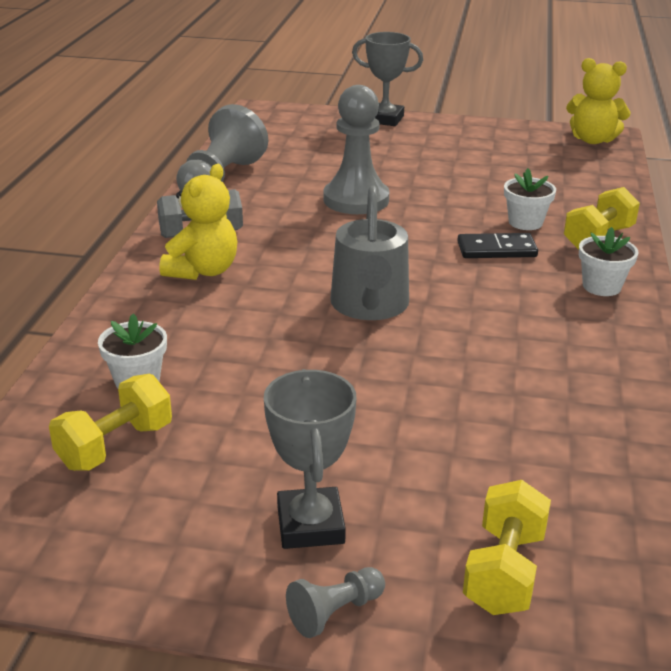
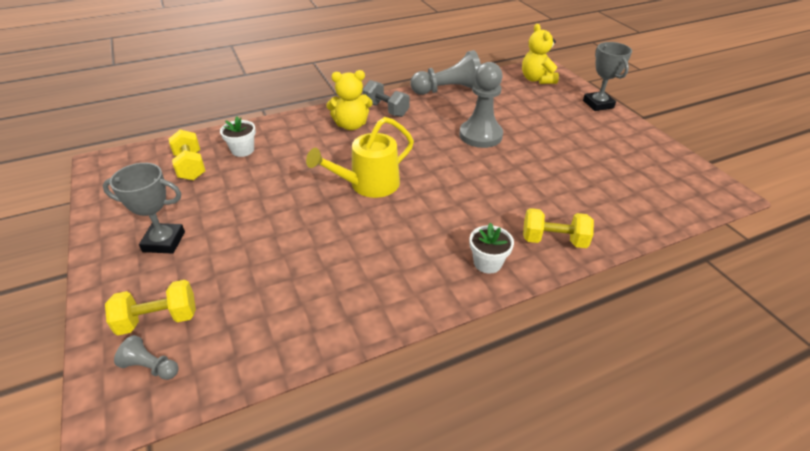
camera: 55 degrees right, 10 degrees up
(115, 446) = (190, 167): yellow dumbbell -> yellow dumbbell turned 60 degrees clockwise
(310, 525) = (164, 242): grey trophy -> grey trophy turned 45 degrees clockwise
(335, 612) = (105, 274): grey pawn -> grey pawn (151, 367)
(369, 306) = (368, 185): grey watering can -> yellow watering can
(496, 249) = (484, 204): black domino -> none
(525, 222) = (535, 203): white flower pot -> none
(592, 140) = (708, 189): yellow teddy bear -> yellow teddy bear (536, 79)

